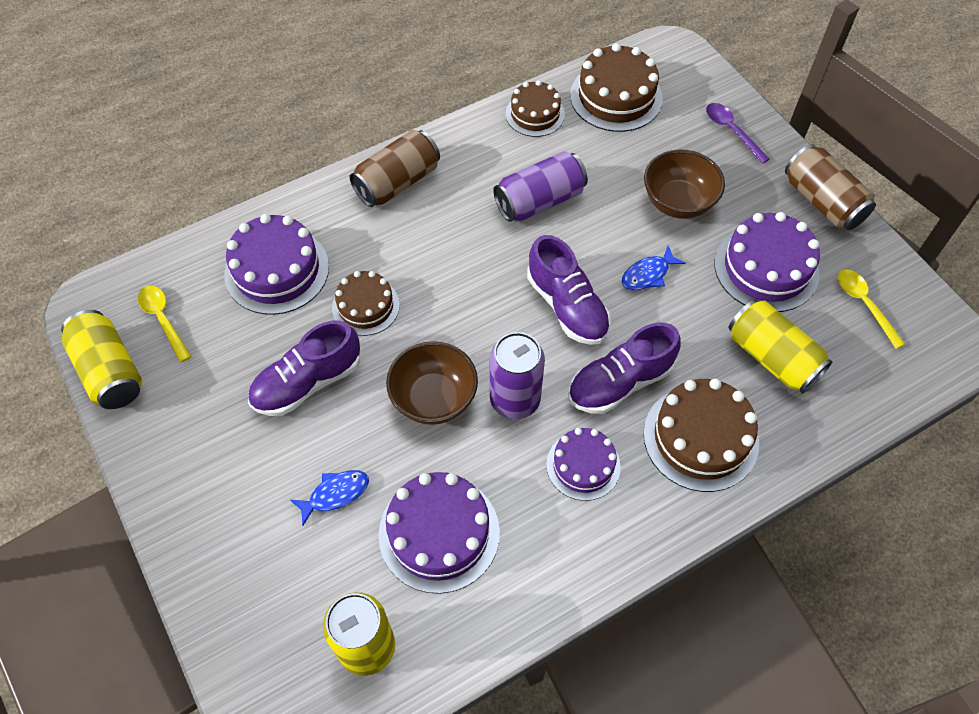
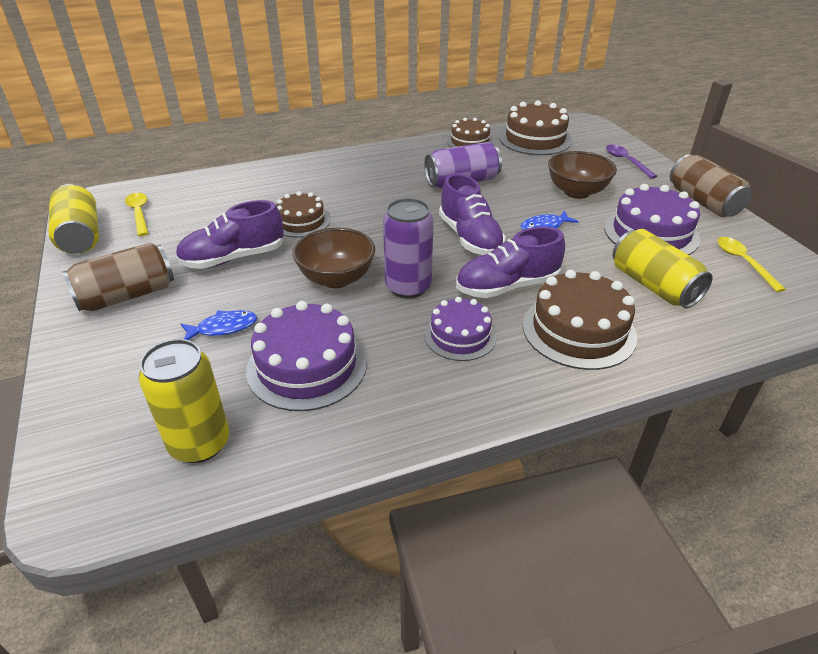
camera: 10 degrees right, 20 degrees down
(277, 270) = (240, 197): purple cake -> none
(397, 182) = (353, 164): brown can -> brown can (127, 295)

